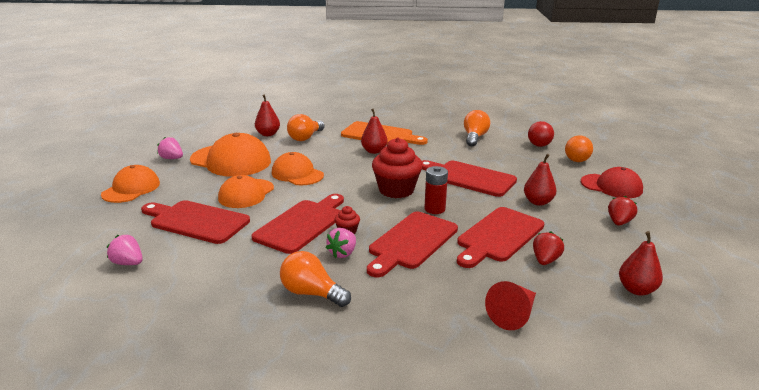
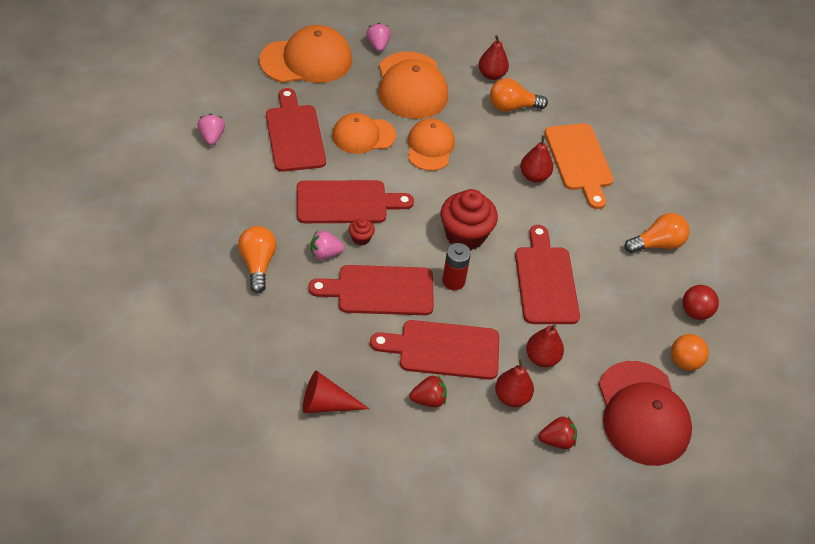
camera: 50 degrees right, 25 degrees up
(131, 189) = (306, 60): orange cap -> orange cap, size x1.53
(611, 186) = (642, 413): red cap -> red cap, size x1.53
(636, 290) = (432, 483): red pear -> red pear (512, 397)

